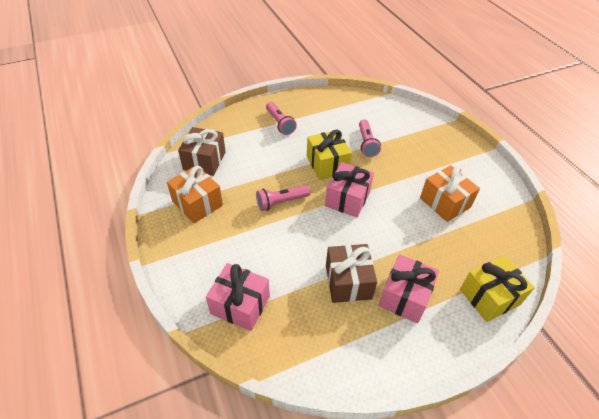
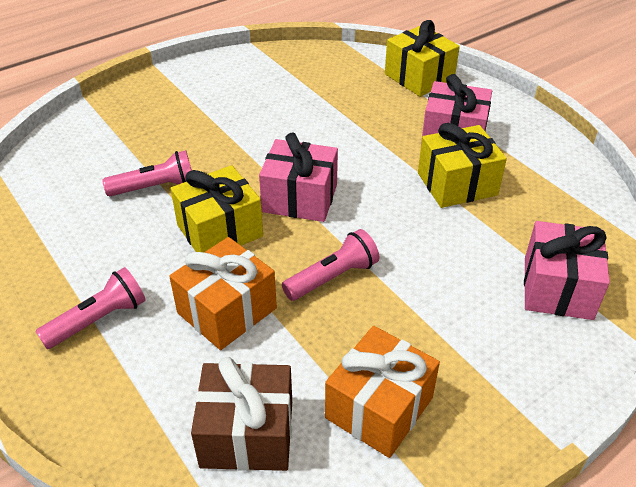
camera: 100 degrees left, 5 degrees down
(281, 202) = (333, 277): pink flashlight -> pink flashlight turned 90 degrees counterclockwise
(348, 282) = (457, 184): brown gift -> yellow gift
(445, 202) = (278, 106): orange gift -> orange gift (227, 310)

